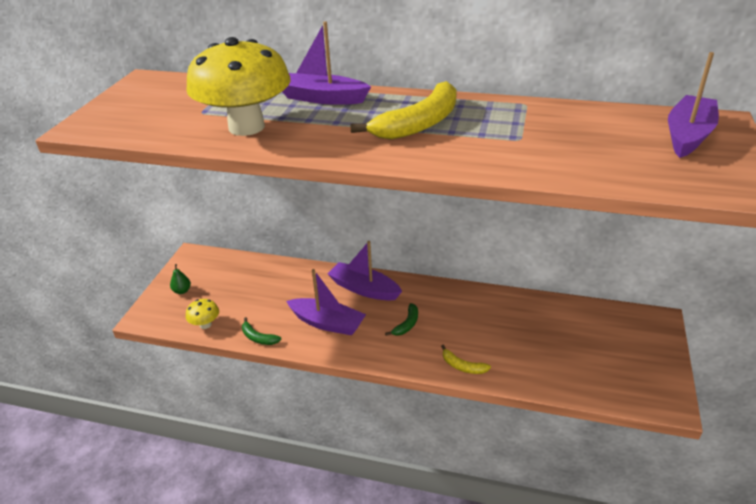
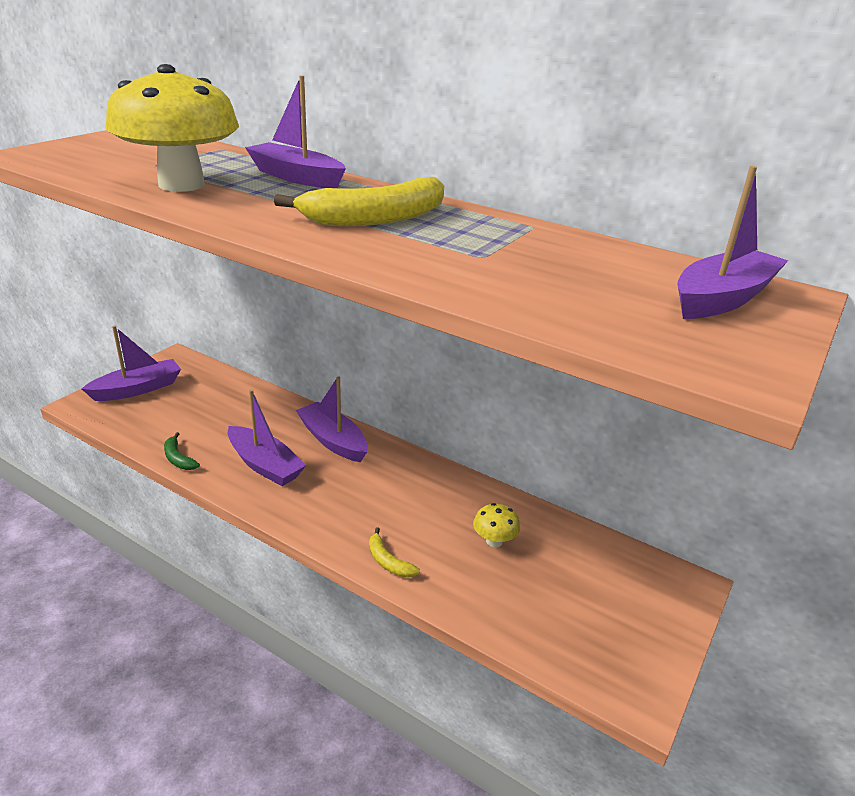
camera: 15 degrees right, 5 degrees down
(182, 291) = (138, 389): green pear -> purple boat
(205, 324) = (134, 429): yellow mushroom -> yellow mushroom (494, 541)
(407, 324) = (354, 493): green banana -> none

